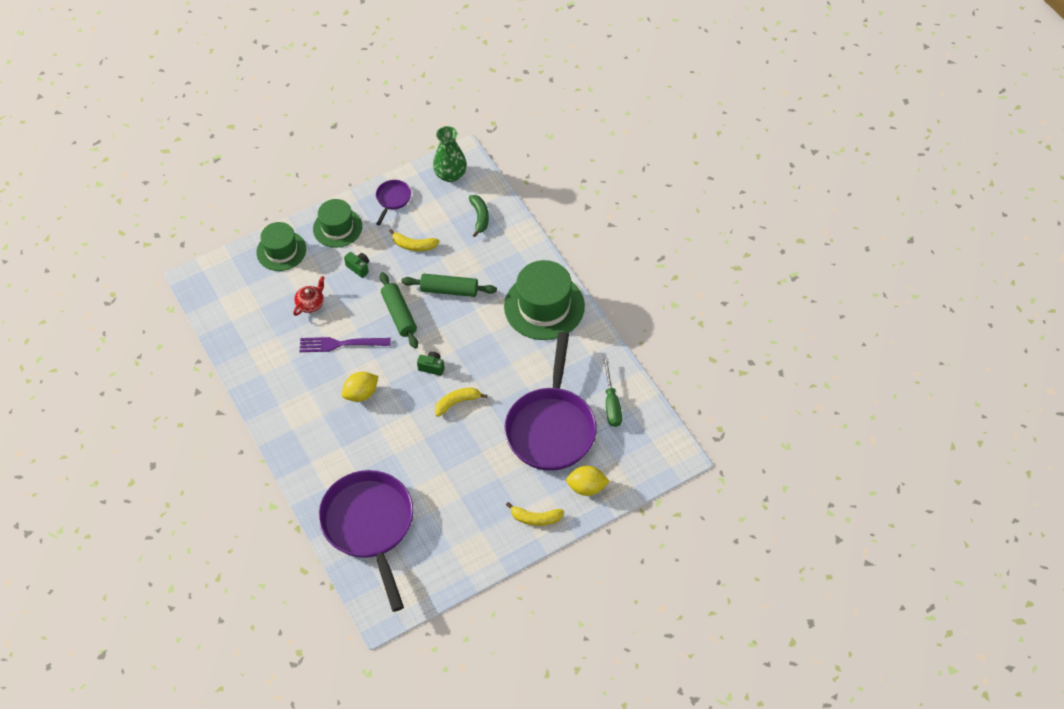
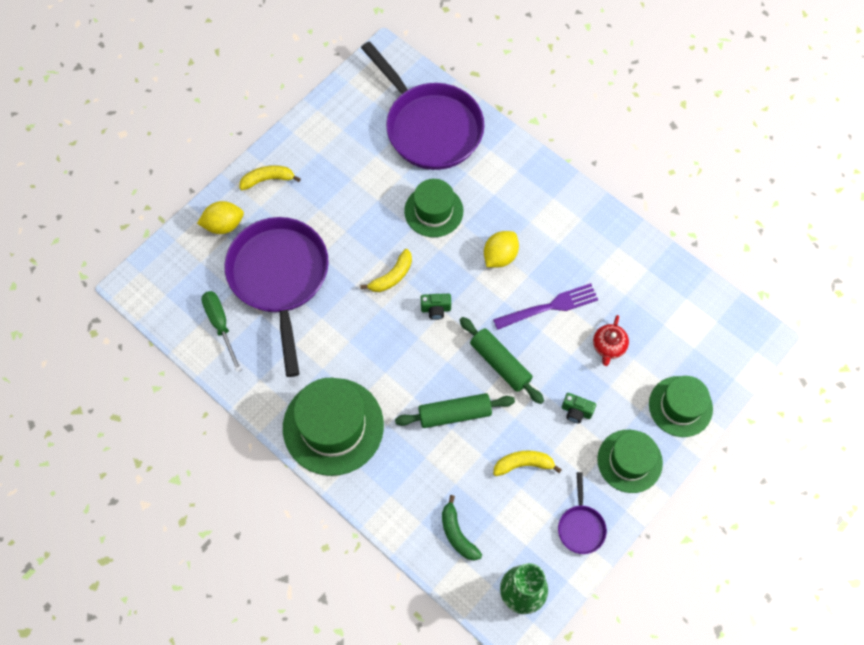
camera: 160 degrees right, 10 degrees up
(399, 447) = (433, 211): none -> green hat

